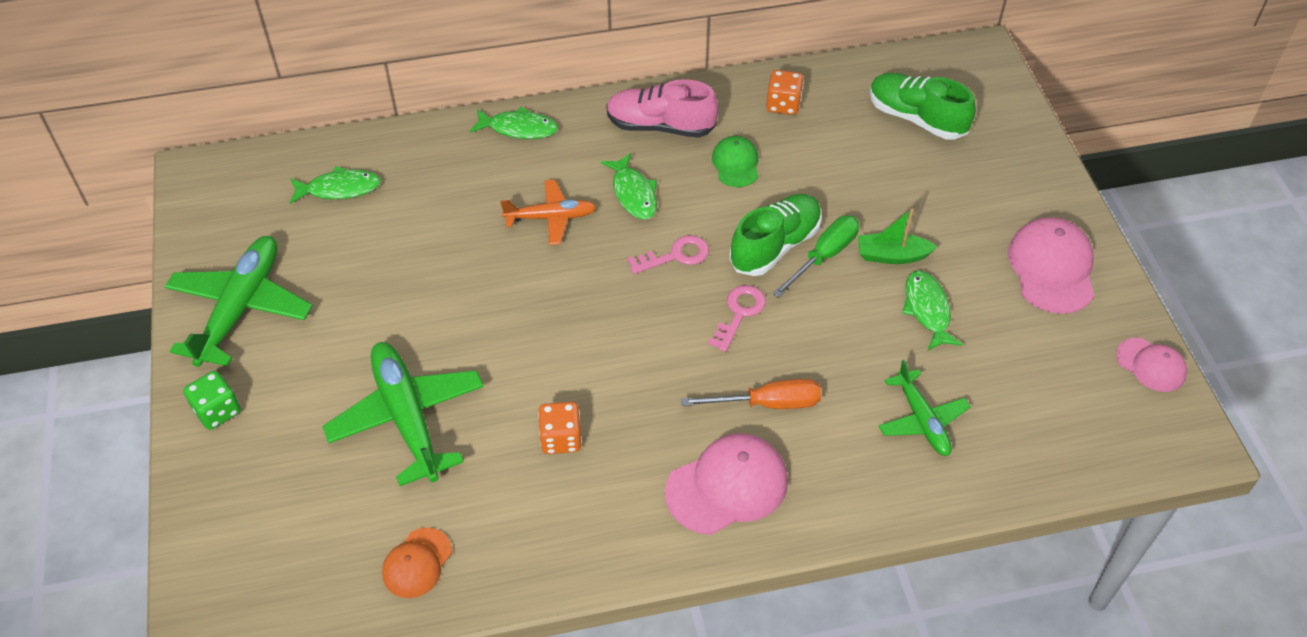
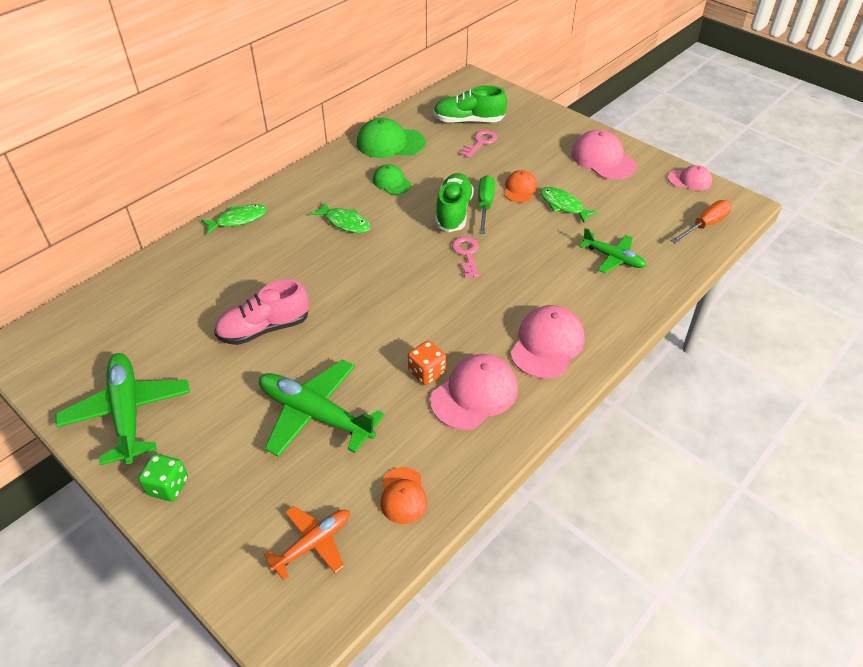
camera: 35 degrees left, 5 degrees down
(339, 189) = (140, 307): green fish -> none
(551, 217) = (305, 257): orange plane -> orange plane (313, 543)
(589, 496) = (474, 394): none -> pink cap
(660, 126) = (328, 182): pink shoe -> pink shoe (264, 328)
(675, 256) = (402, 242): pink key -> pink key (480, 143)
(768, 403) = (527, 291): orange screwdriver -> orange screwdriver (705, 225)
(783, 104) = (390, 143): orange dice -> green cap
(892, 255) = (520, 189): green boat -> orange cap

